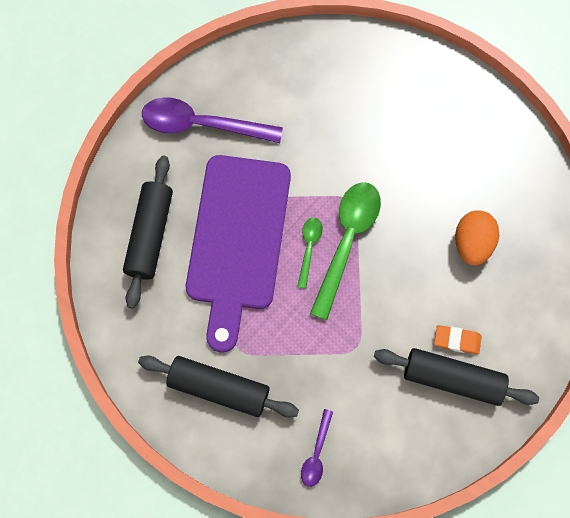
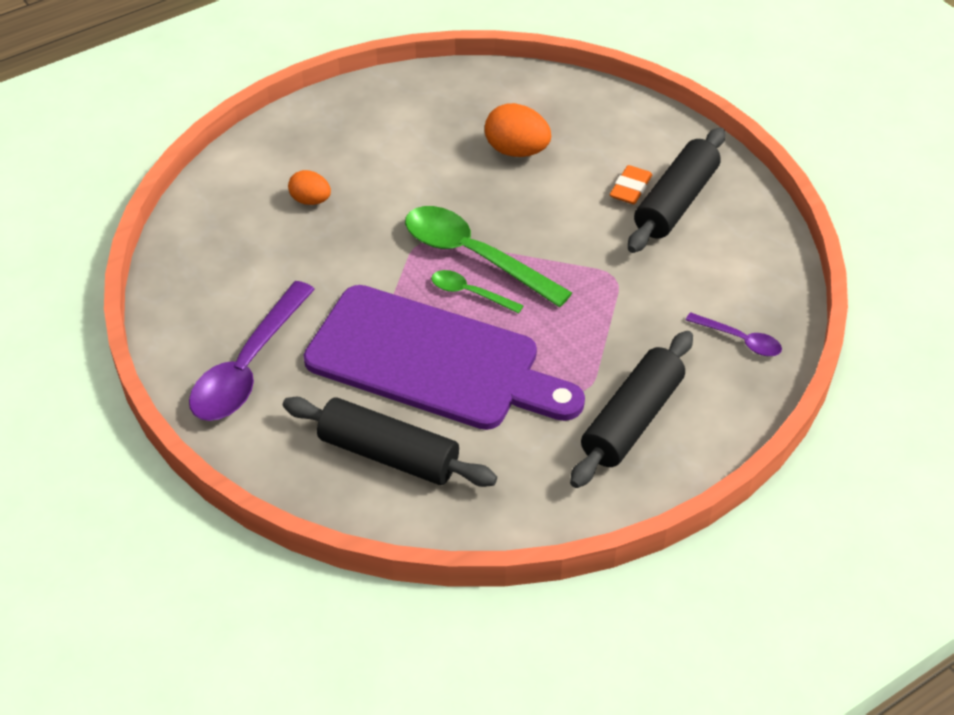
camera: 75 degrees left, 25 degrees down
(369, 112) = (310, 200): none -> orange egg

